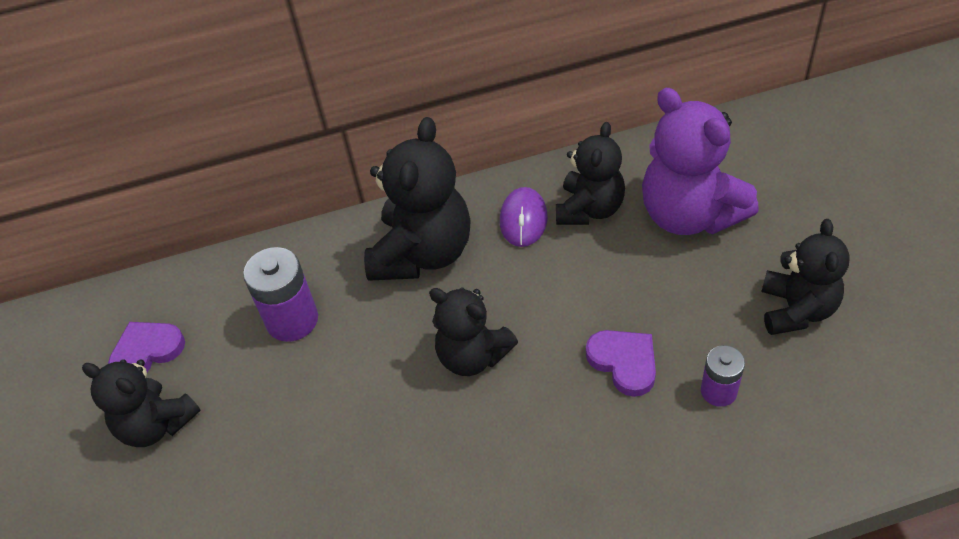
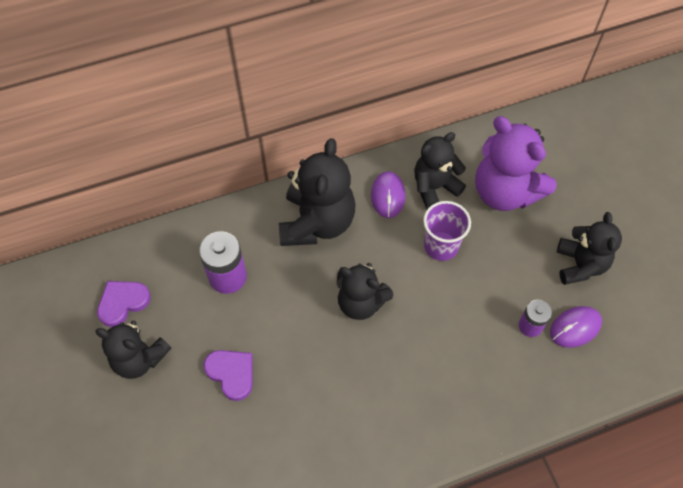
camera: 10 degrees left, 10 degrees up
(589, 209) = (434, 187): black teddy bear -> black teddy bear turned 135 degrees counterclockwise
(593, 283) = (441, 246): none -> purple cup
(624, 362) = (466, 306): purple heart -> purple heart (231, 373)
(787, 395) = (575, 327): none -> purple mouse

